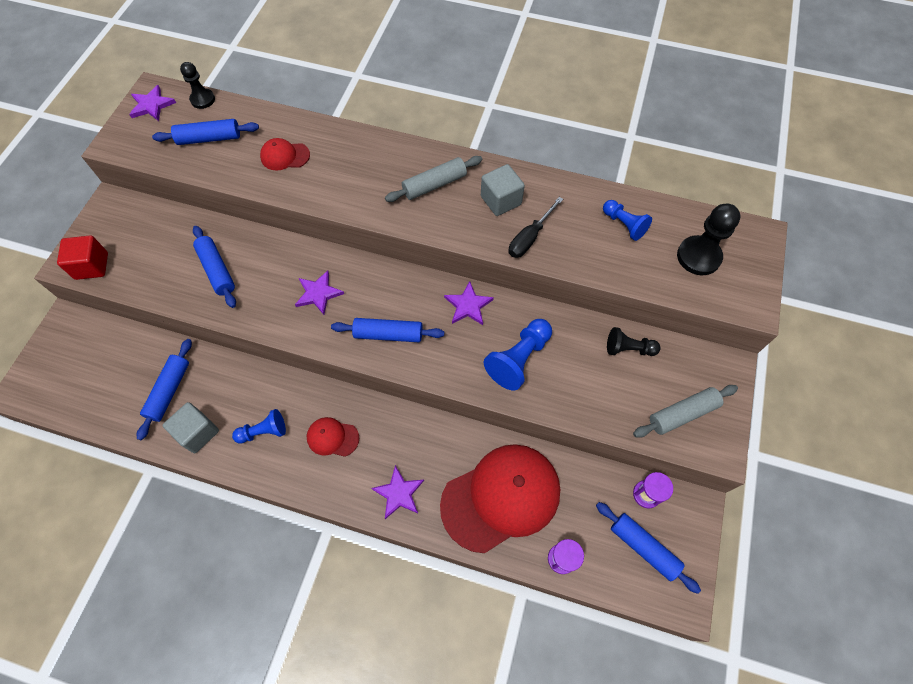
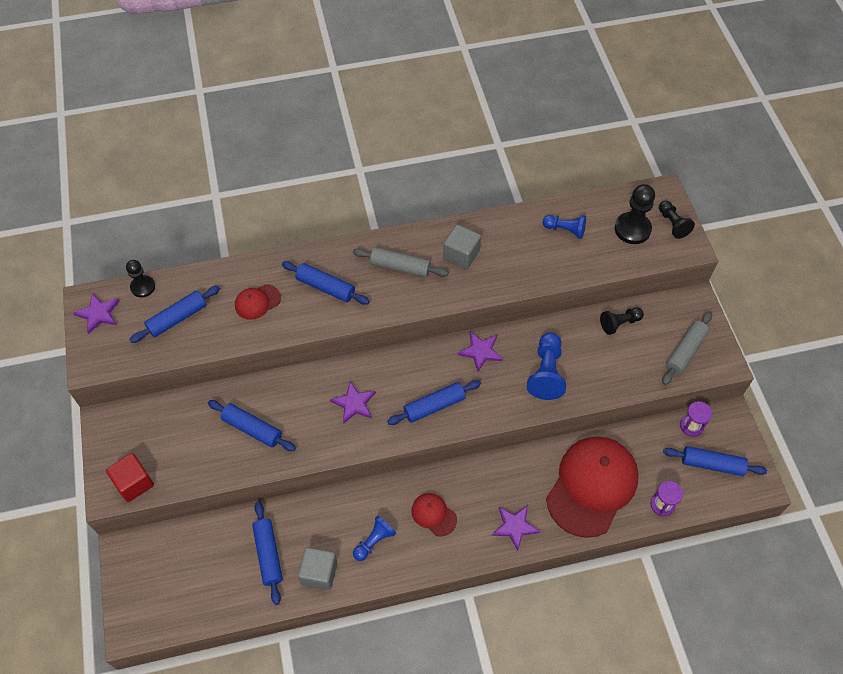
camera: 30 degrees left, 5 degrees down
(332, 437) = (433, 514): red cap -> red cap turned 60 degrees clockwise
(353, 171) = (326, 287): none -> blue rolling pin
(434, 184) = (400, 267): grey rolling pin -> grey rolling pin turned 75 degrees clockwise
(530, 238) = (503, 274): black screwdriver -> none
(748, 272) = (672, 224): none -> black pawn

